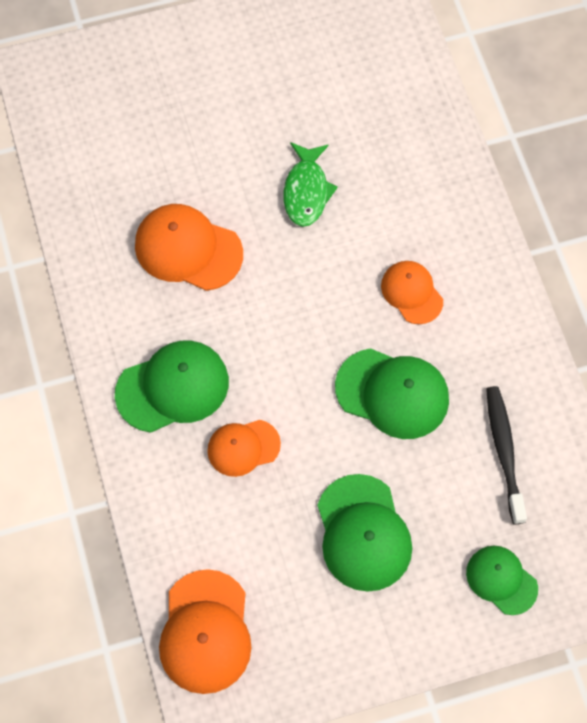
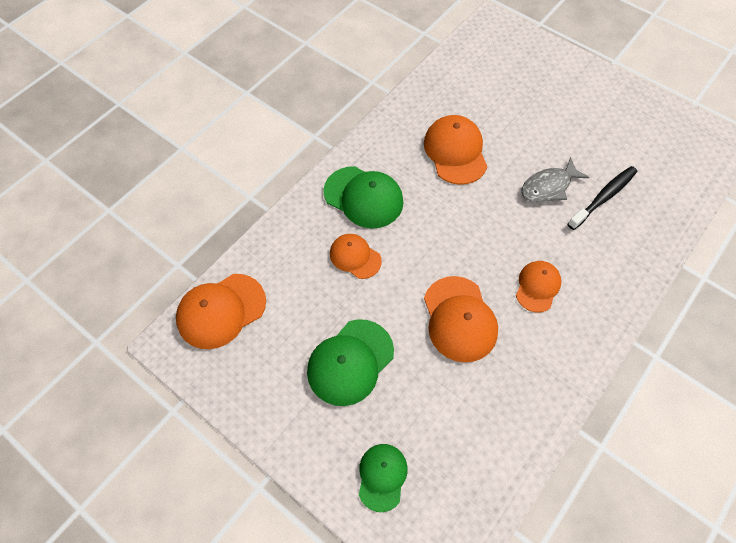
camera: 55 degrees right, 5 degrees down
(306, 191) = (548, 187): green fish -> grey fish
(392, 393) = (459, 319): green cap -> orange cap
(504, 452) = (476, 418): black toothbrush -> black toothbrush (603, 197)

